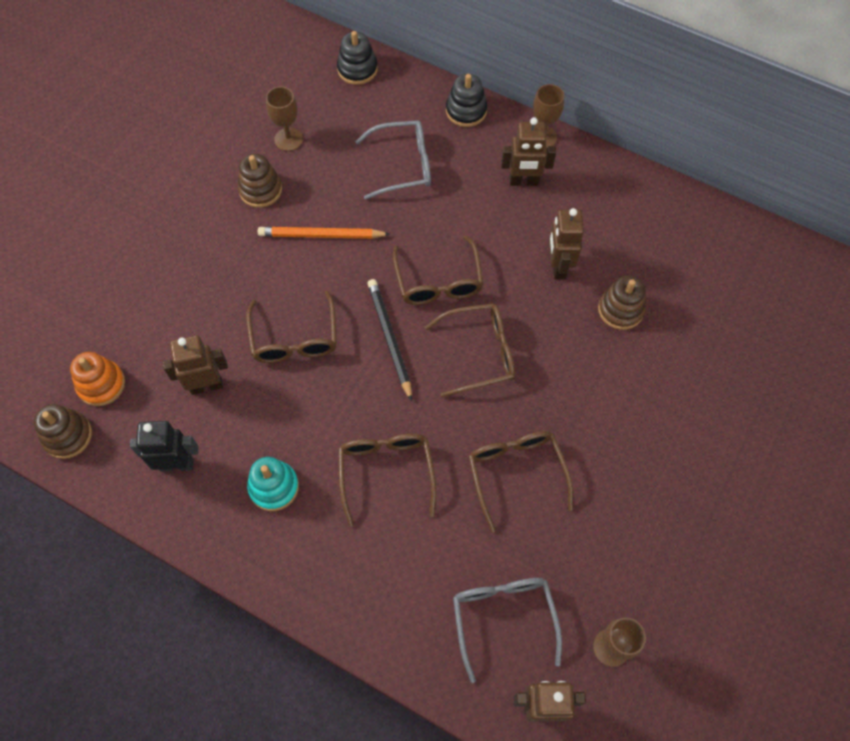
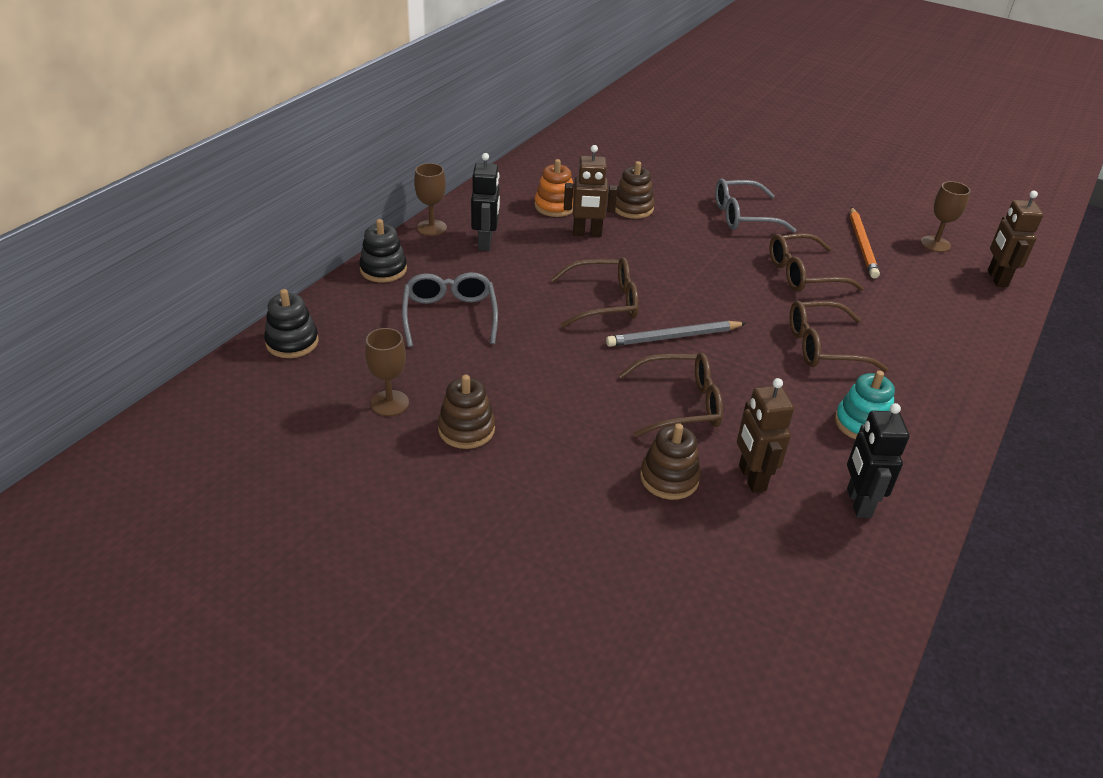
camera: 90 degrees left, 25 degrees down
(67, 436) = (849, 616): brown stacking toy -> brown stacking toy (669, 478)
(101, 384) = (767, 583): orange stacking toy -> orange stacking toy (555, 206)
(321, 235) = (540, 380): orange pencil -> orange pencil (862, 245)
(390, 338) = (674, 337): black pencil -> grey pencil
(479, 353) = (684, 284): brown glasses -> none
(503, 618) = (935, 291): grey glasses -> grey glasses (743, 216)
(523, 182) = (485, 243): brown robot -> black robot

